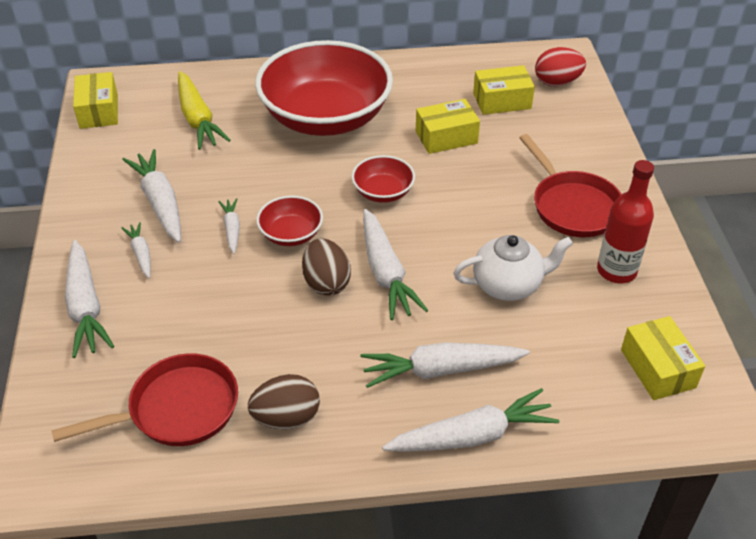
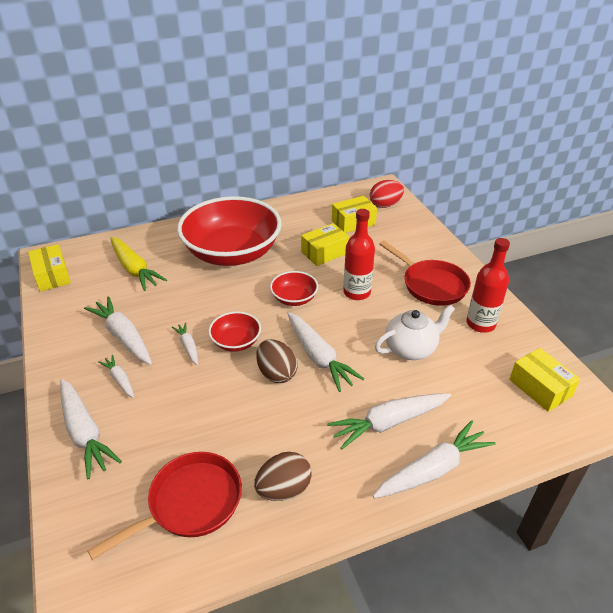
camera: 15 degrees left, 5 degrees down
(467, 199) = (357, 292): none -> red bottle

